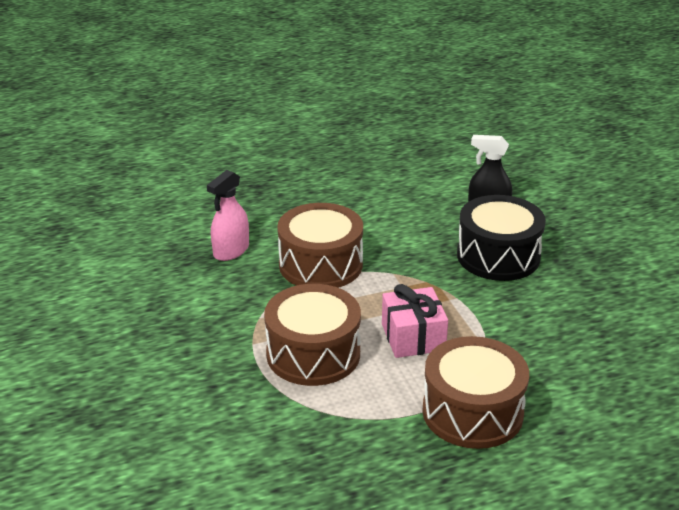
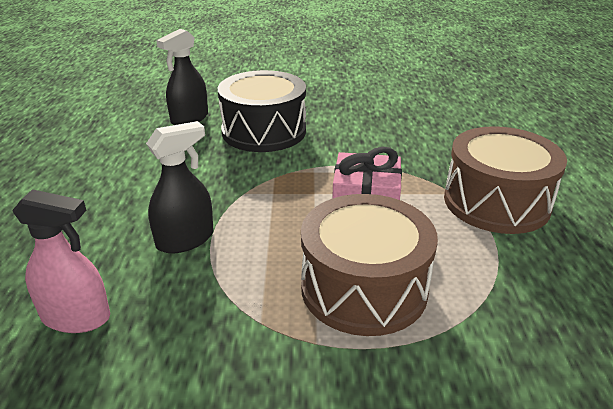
camera: 70 degrees left, 0 degrees up
(231, 251) = (76, 317): pink spray bottle -> pink spray bottle turned 45 degrees counterclockwise
(320, 265) = (185, 239): brown drum -> black spray bottle

